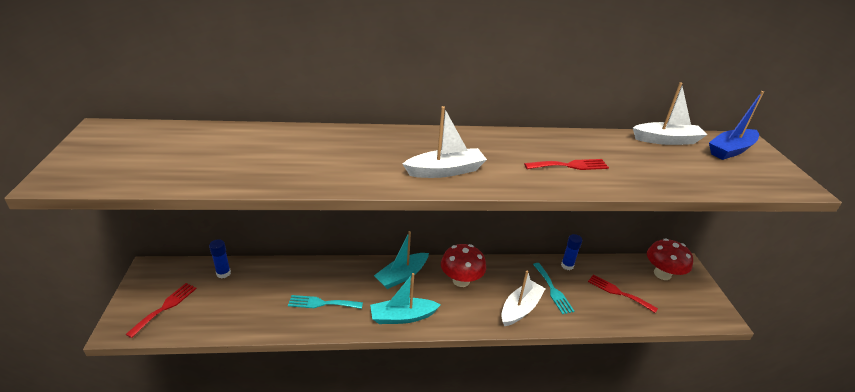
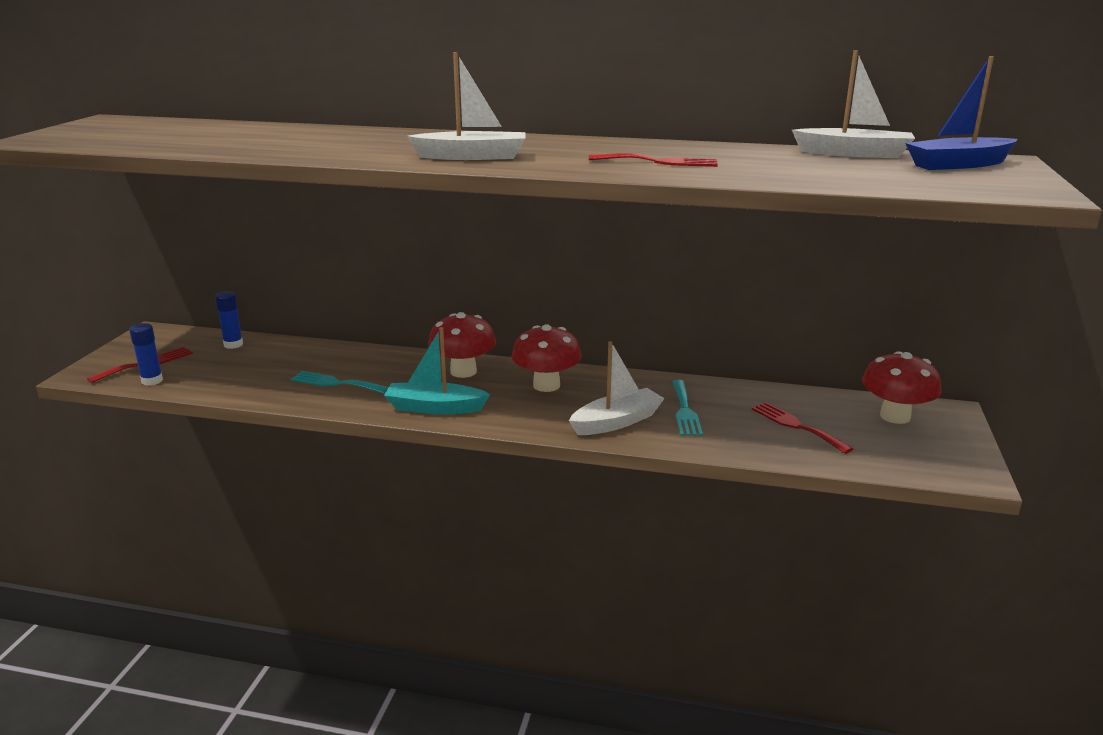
camera: 20 degrees right, 10 degrees down
(402, 276) = (463, 371): turquoise boat -> red mushroom
(567, 265) = (729, 390): blue glue stick -> blue glue stick (152, 381)

